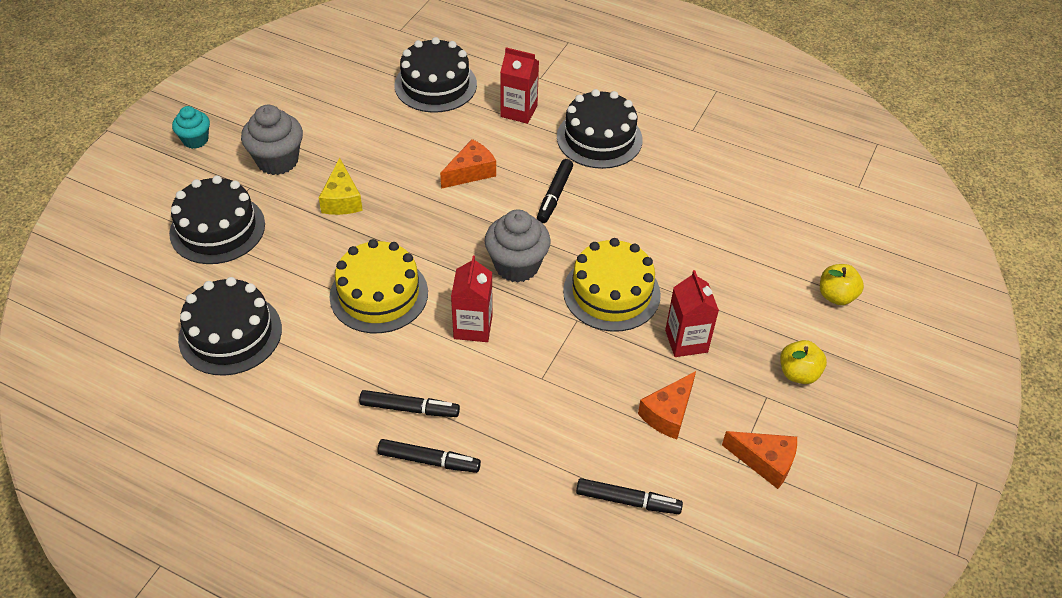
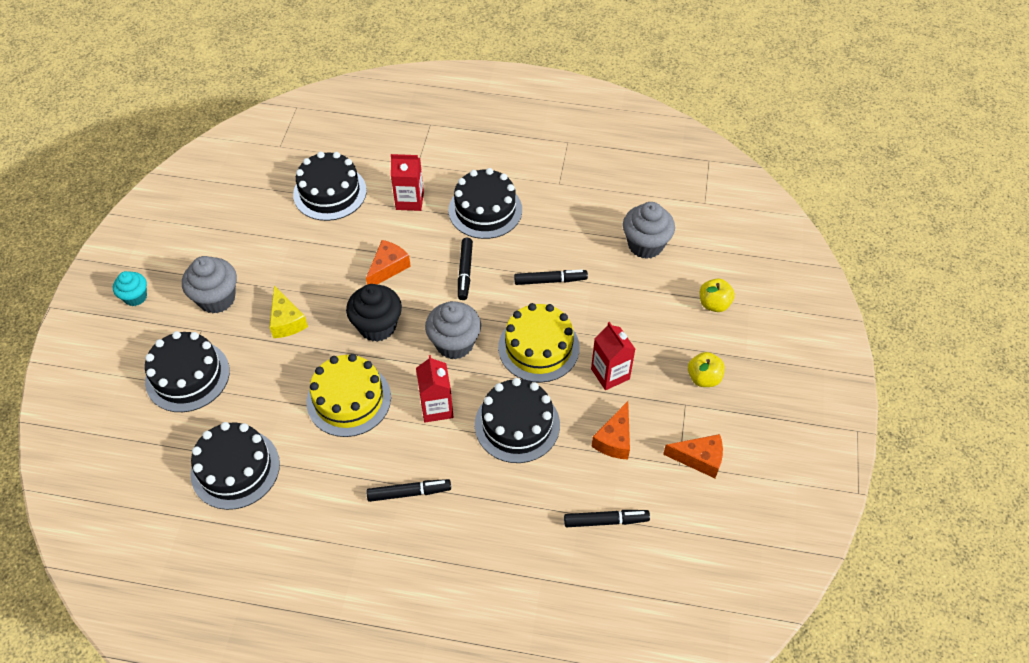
camera: 15 degrees left, 5 degrees up
(429, 460) = (440, 532): black marker -> black marker (550, 280)
(437, 228) = (377, 326): none -> black cupcake
(558, 368) = (517, 424): none -> black cake
(773, 214) = (645, 245): none -> grey cupcake

